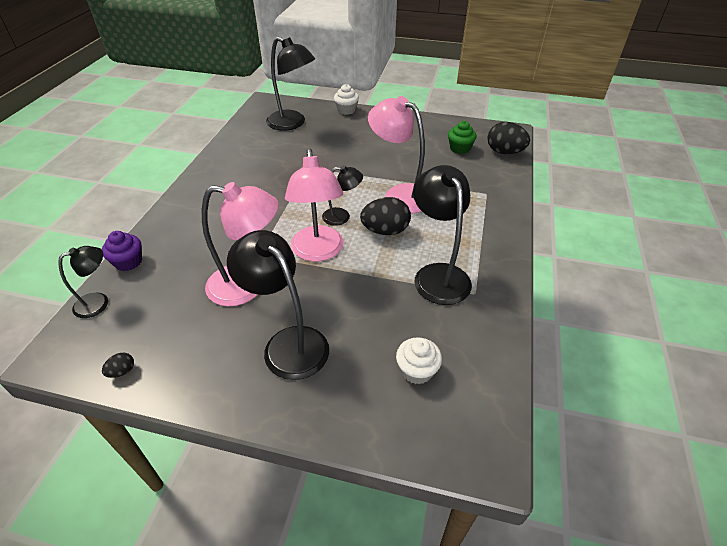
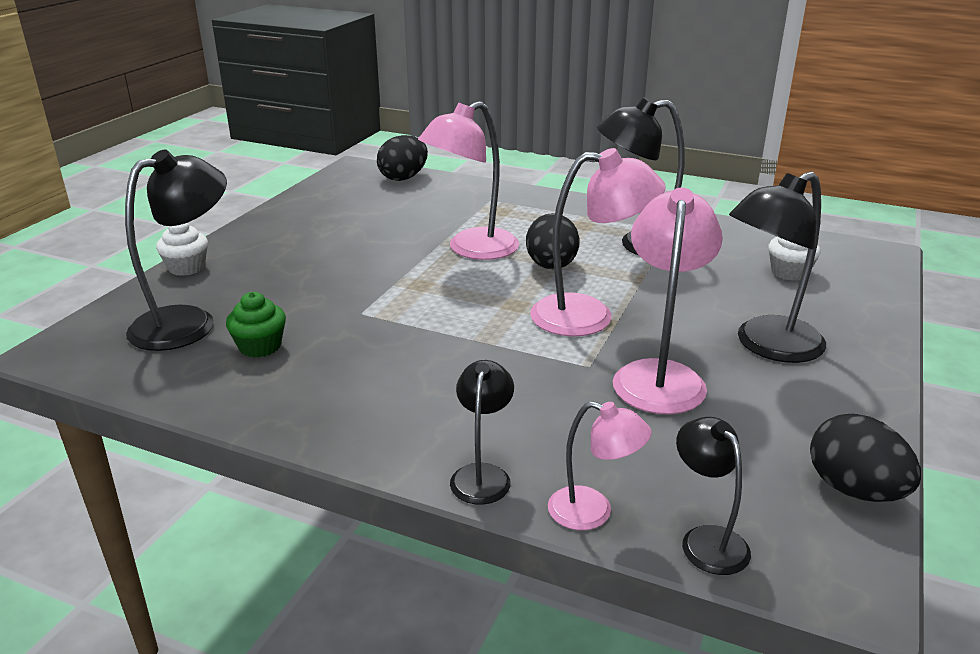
camera: 80 degrees left, 15 degrees down
(122, 371) = (854, 490): black egg -> black egg, size x2.19
(128, 262) = (593, 512): purple cupcake -> pink lamp
(342, 216) = (511, 293): black lamp -> black lamp (482, 475)
(459, 148) = (377, 200): green cupcake -> green cupcake (260, 346)

